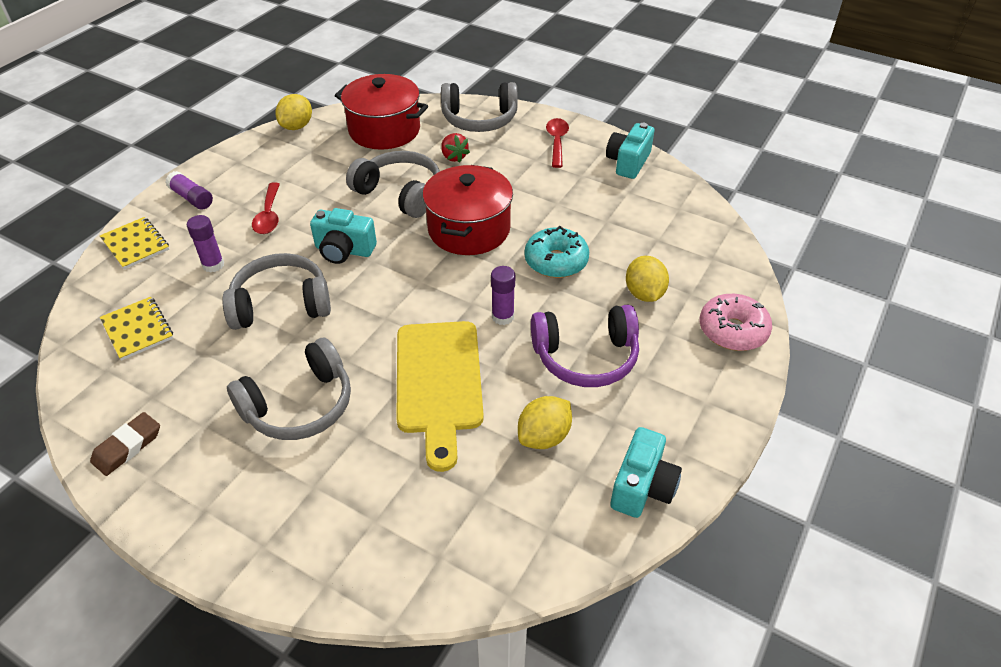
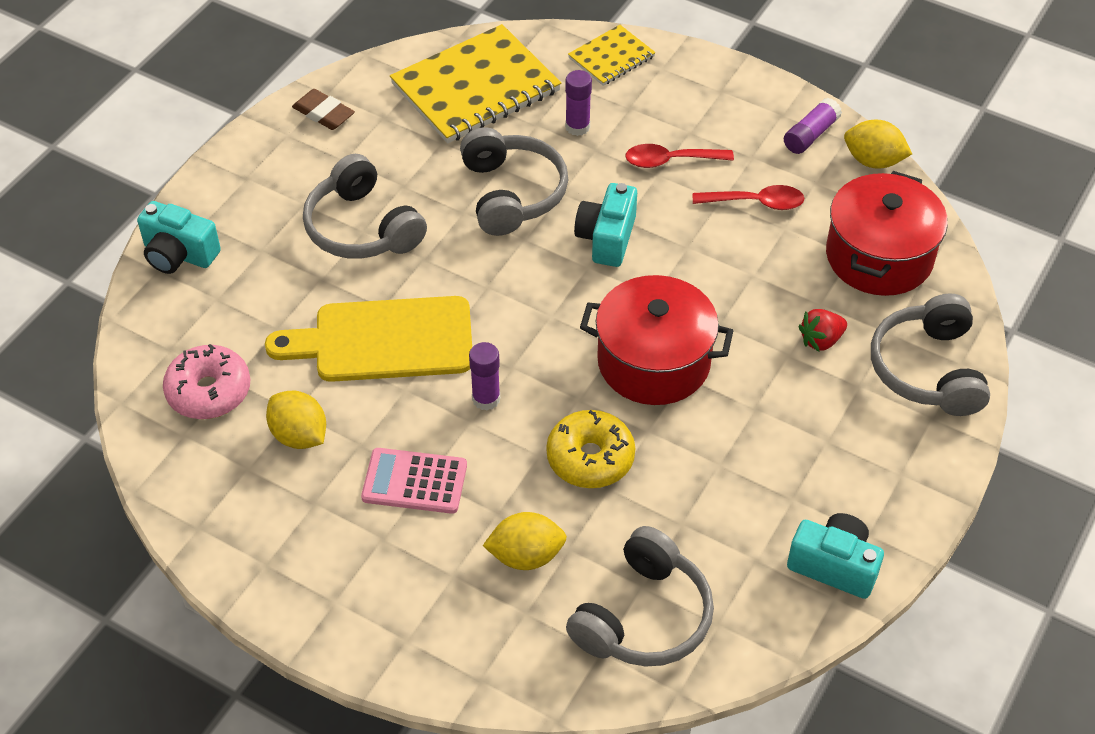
camera: 90 degrees right, 5 degrees up
(137, 330) = (475, 88): yellow notebook -> yellow notebook, size x1.93
(192, 198) = (700, 87): purple glue stick -> purple glue stick (810, 135)
(400, 193) = (727, 284): grey headphones -> grey headphones (643, 617)
(556, 261) = (590, 458): turquoise donut -> yellow donut
(557, 142) = (879, 470): red spoon -> red spoon (756, 202)
(586, 357) = (414, 481): purple headphones -> pink calculator
(642, 487) = (222, 522): turquoise camera -> turquoise camera (179, 254)
(732, 330) = (452, 653): pink donut -> pink donut (209, 391)

